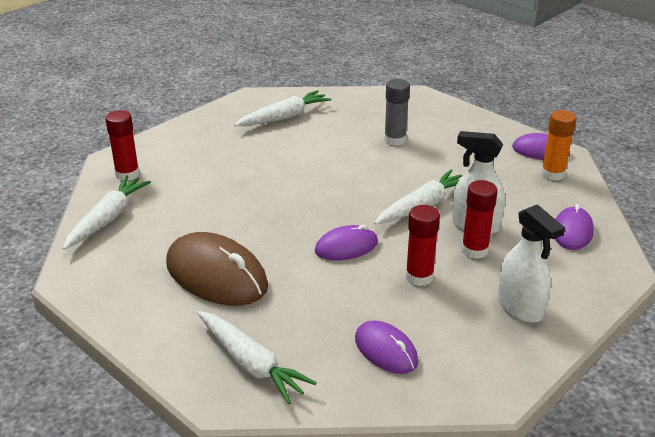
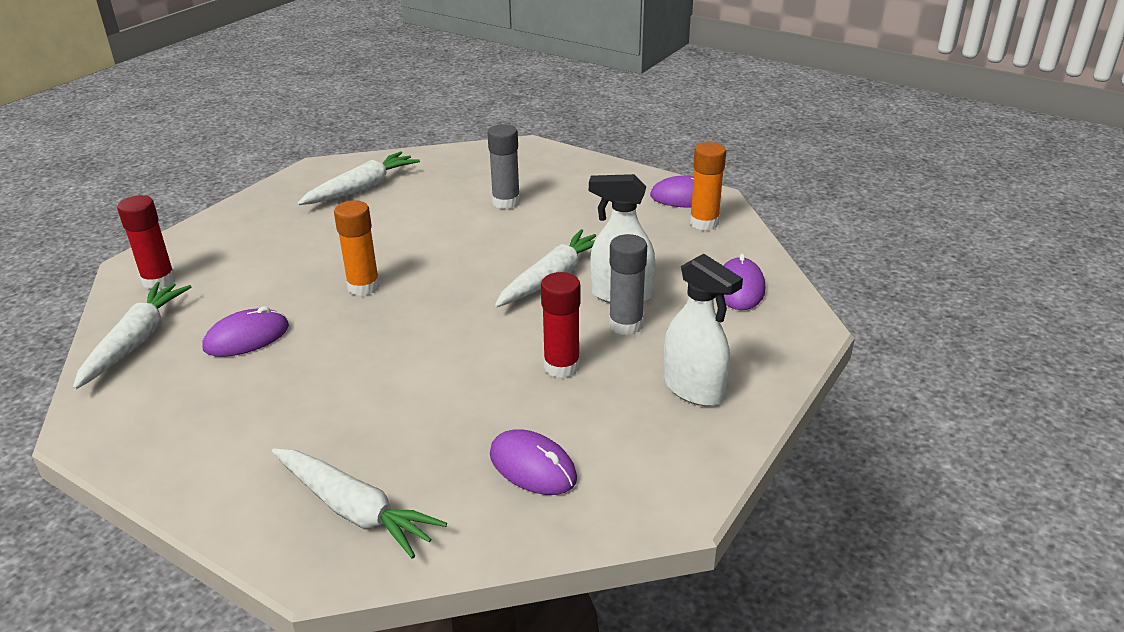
camera: 10 degrees left, 0 degrees up
(216, 275) = (294, 397): brown mouse -> none
(276, 196) = (363, 287): none -> orange glue stick
(346, 247) = (463, 340): purple mouse -> purple mouse (246, 337)
(474, 250) = (626, 325): red glue stick -> grey glue stick

